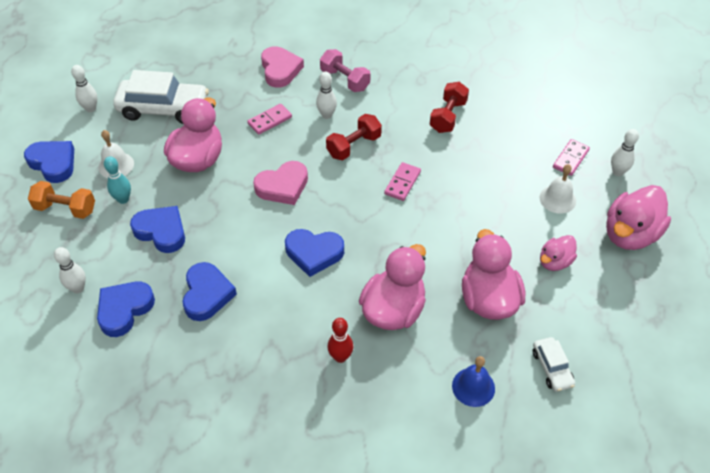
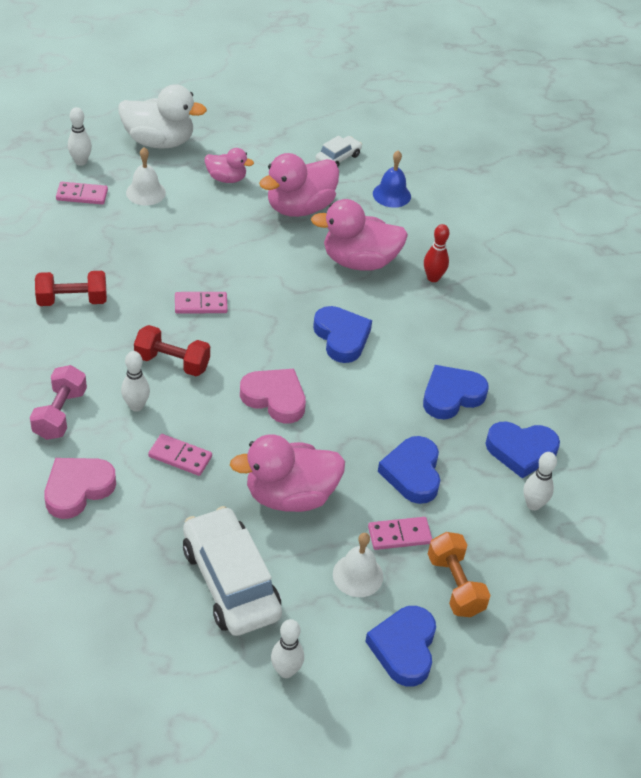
camera: 125 degrees left, 5 degrees down
(123, 199) = (399, 535): turquoise bowling pin -> pink domino
(630, 234) = (159, 141): pink duck -> white duck

